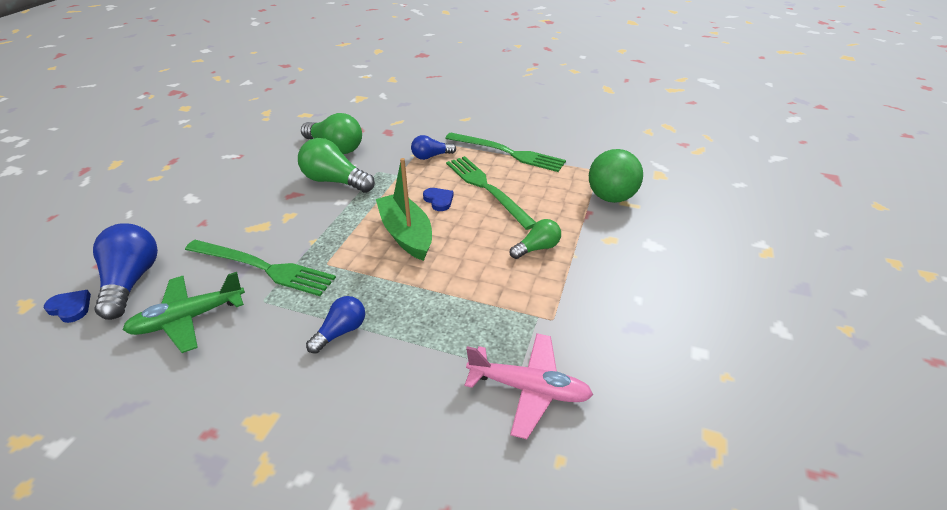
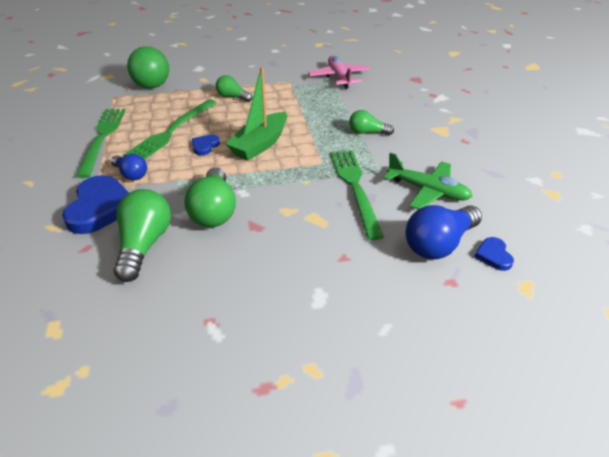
camera: 120 degrees left, 0 degrees up
(341, 331) = (367, 132): blue light bulb -> green light bulb
(399, 139) = (100, 208): none -> blue heart

